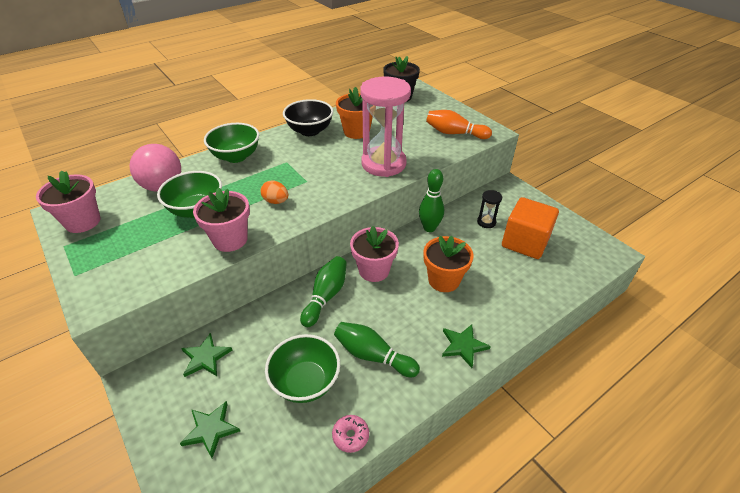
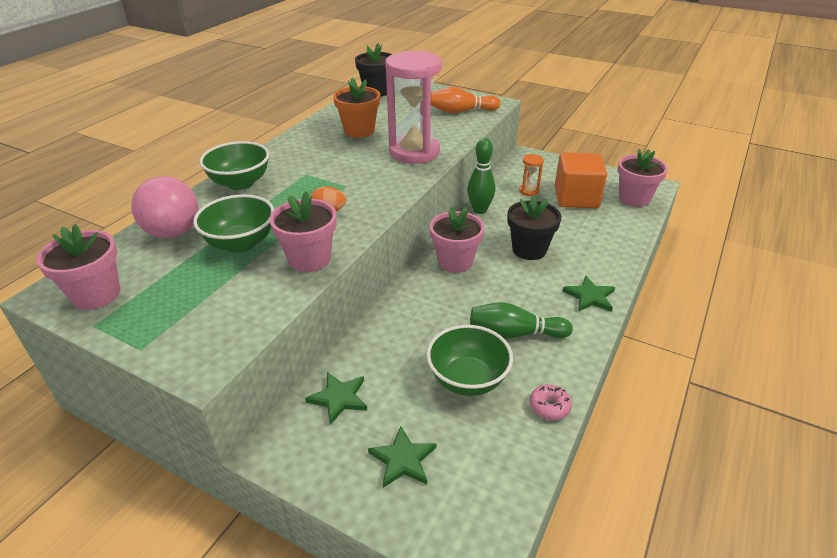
camera: 25 degrees left, 5 degrees down
(310, 131) = (306, 141): black bowl -> none
(326, 296) = (425, 299): green bowling pin -> none
(443, 280) = (529, 249): orange flower pot -> black flower pot
(486, 222) = (529, 191): black hourglass -> orange hourglass
(582, 260) = (634, 198): none -> pink flower pot

